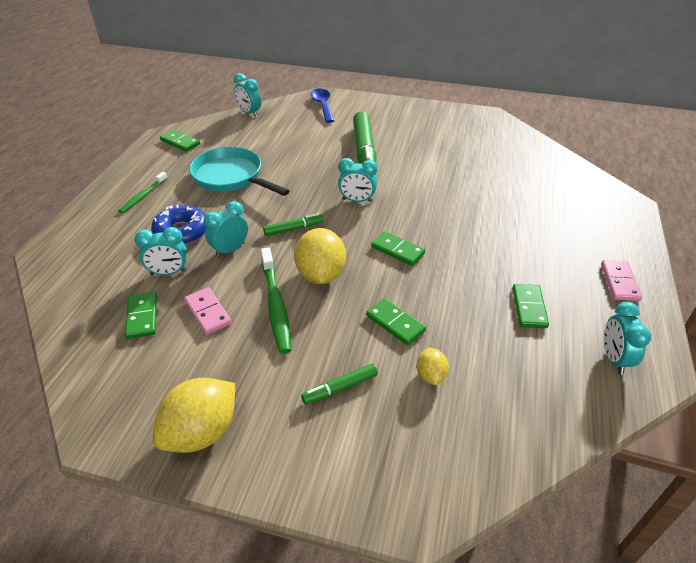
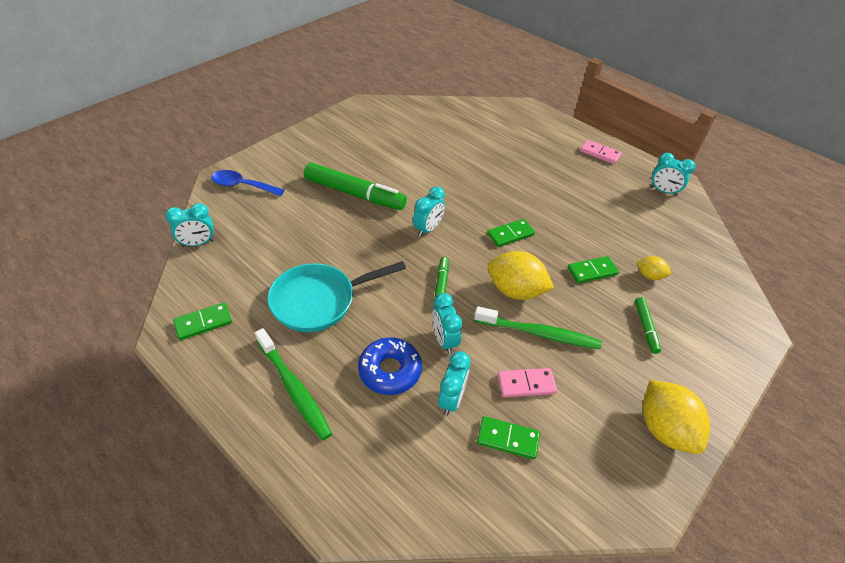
camera: 65 degrees left, 5 degrees up
(143, 196) = (294, 388): green toothbrush -> green toothbrush, size x1.63
(529, 307) = (605, 201): green domino -> none

